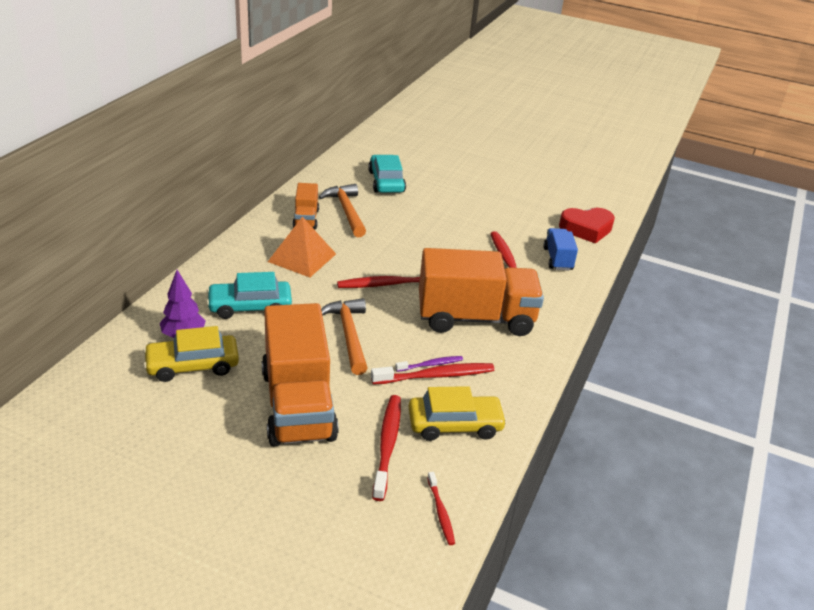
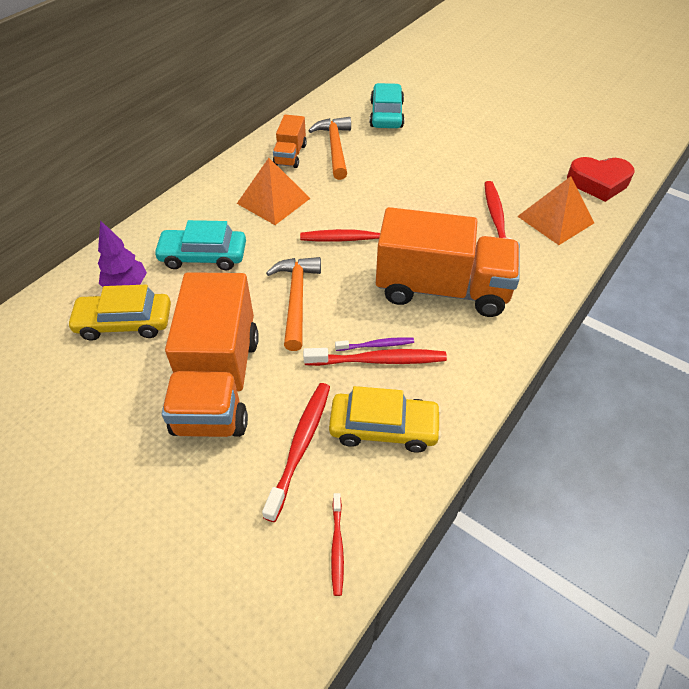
camera: 15 degrees right, 15 degrees up
(557, 259) = (555, 219): blue truck -> orange pyramid

